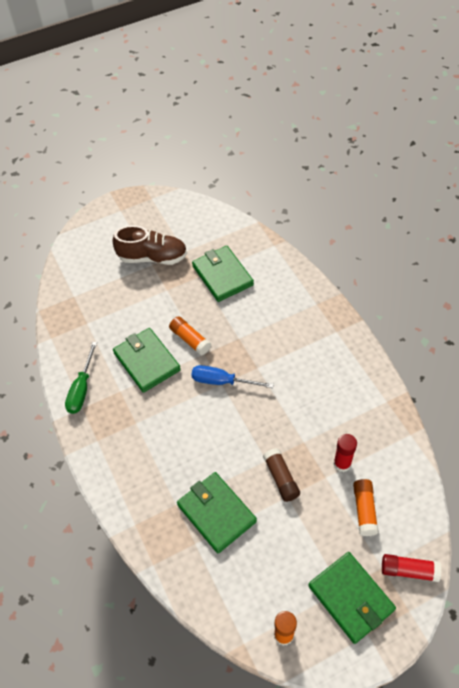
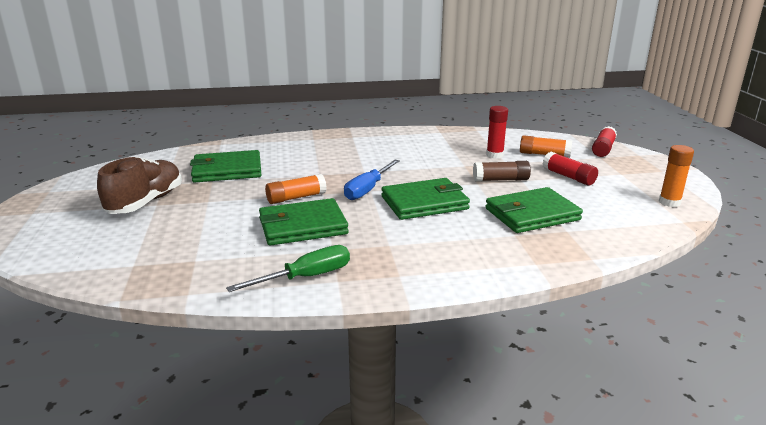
camera: 75 degrees left, 30 degrees down
(82, 389) = (306, 277): green screwdriver -> green screwdriver turned 60 degrees counterclockwise
(312, 538) = (568, 177): none -> red glue stick
(351, 598) = (629, 171): green wallet -> green wallet (424, 203)

